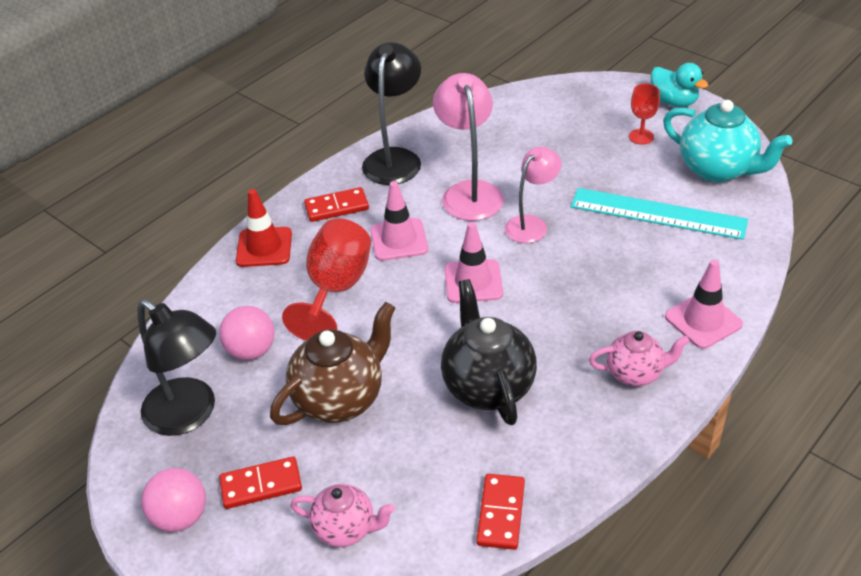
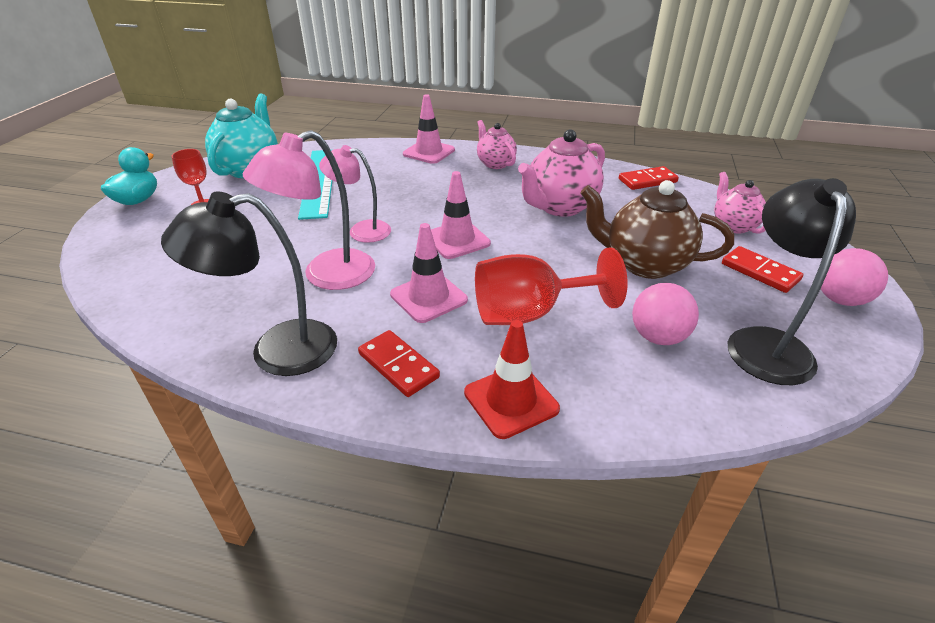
camera: 120 degrees left, 5 degrees down
(488, 386) = (559, 207): black teapot -> pink teapot

